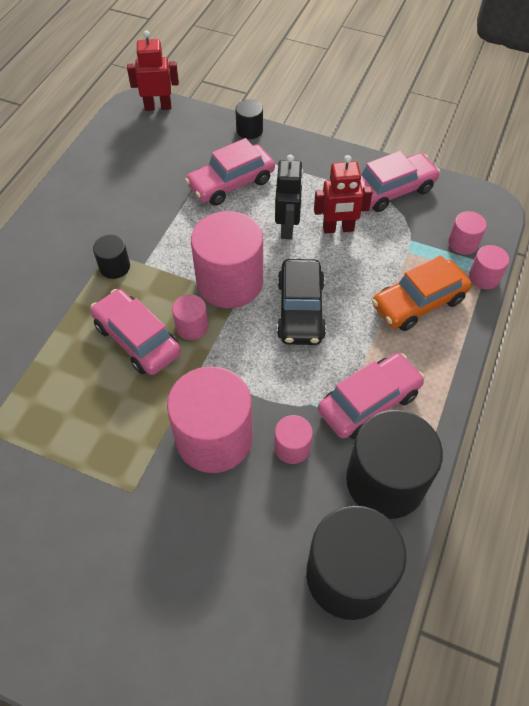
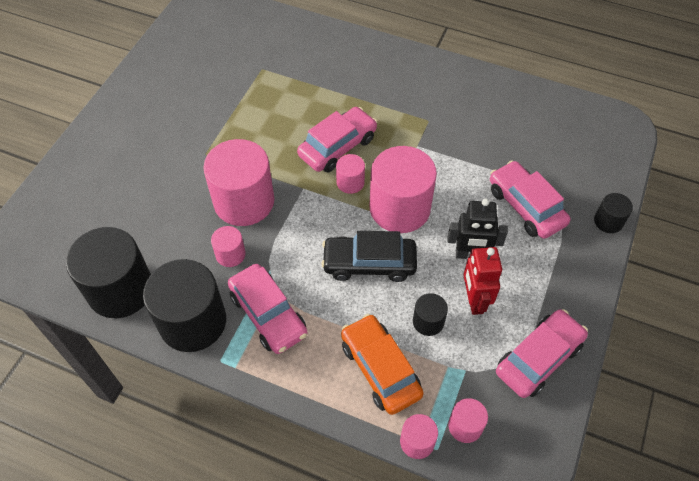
camera: 90 degrees right, 0 degrees up
(114, 267) = (412, 126): black cylinder -> black cylinder (428, 321)
(158, 107) = (626, 141): red robot -> none
(392, 190) = (538, 358): pink car -> pink car turned 105 degrees counterclockwise

